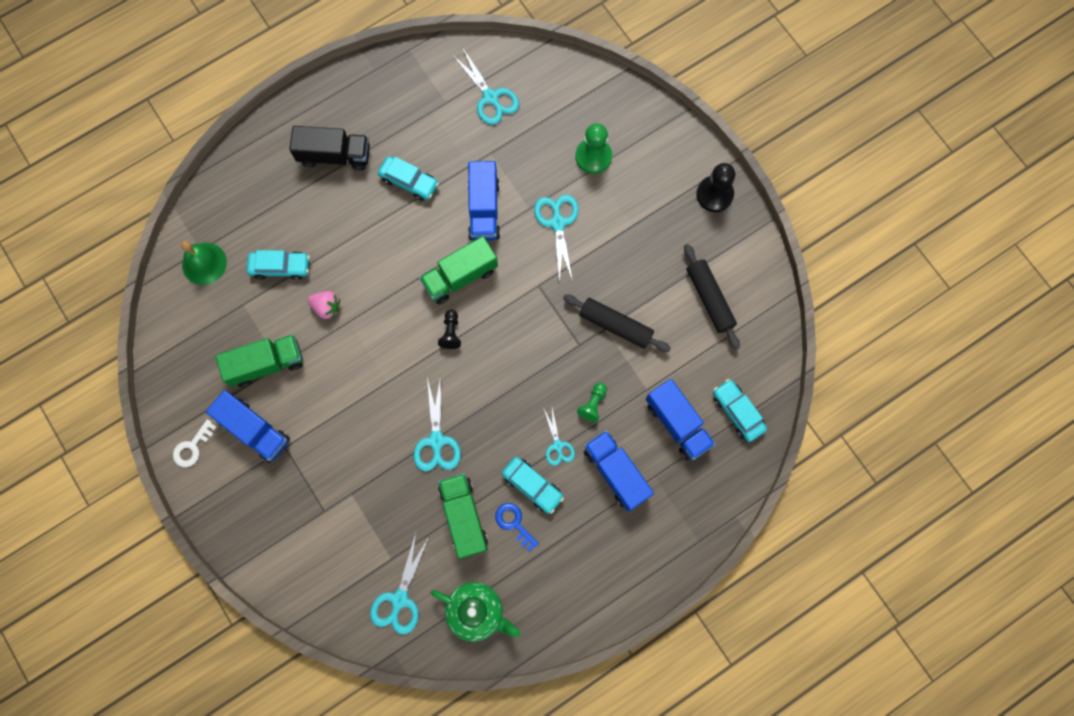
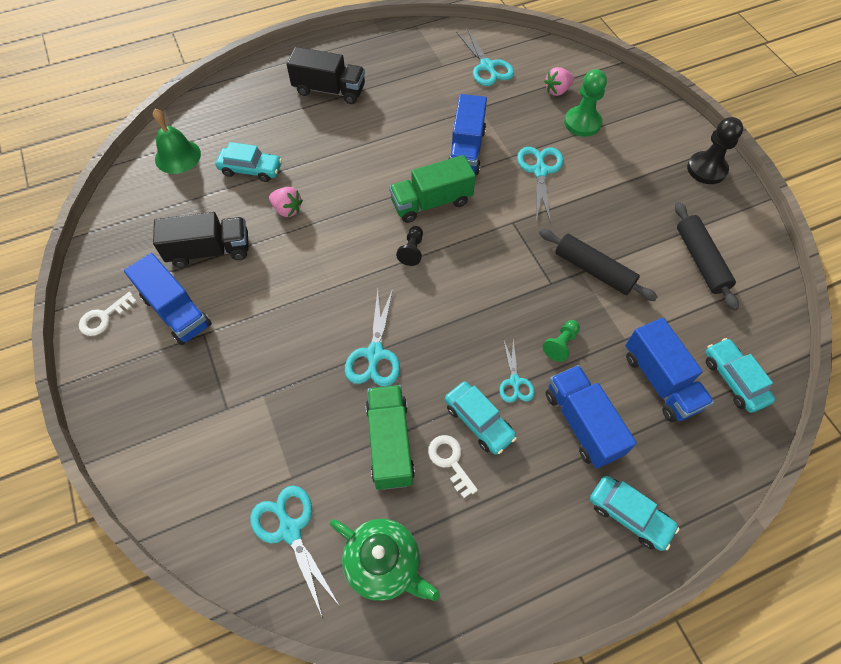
camera: 10 degrees right, 15 degrees down
(266, 364) = (209, 251): green truck -> black truck
(399, 599) = (290, 530): turquoise scissors -> turquoise scissors turned 120 degrees clockwise
(409, 182) = (396, 119): turquoise car -> turquoise car (629, 515)
(514, 523) = (450, 461): blue key -> white key
(565, 118) = (557, 90): none -> pink strawberry

